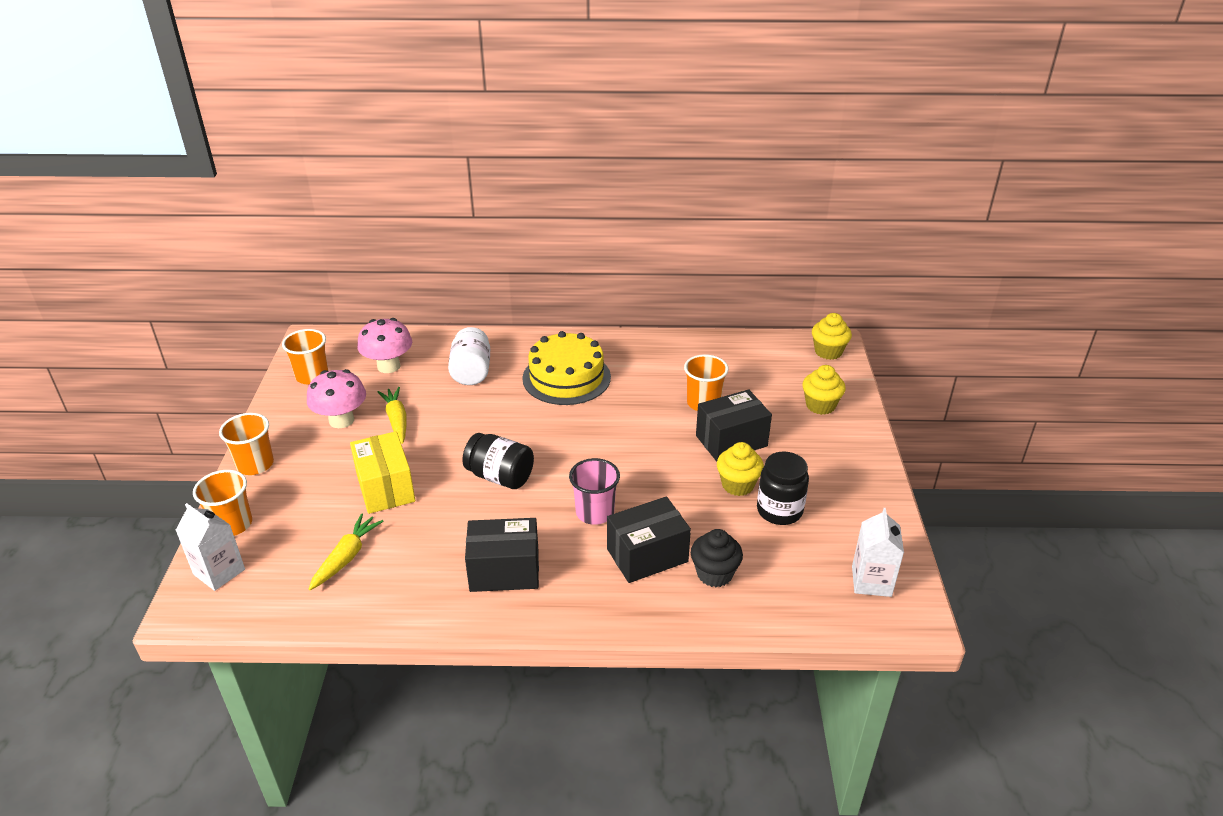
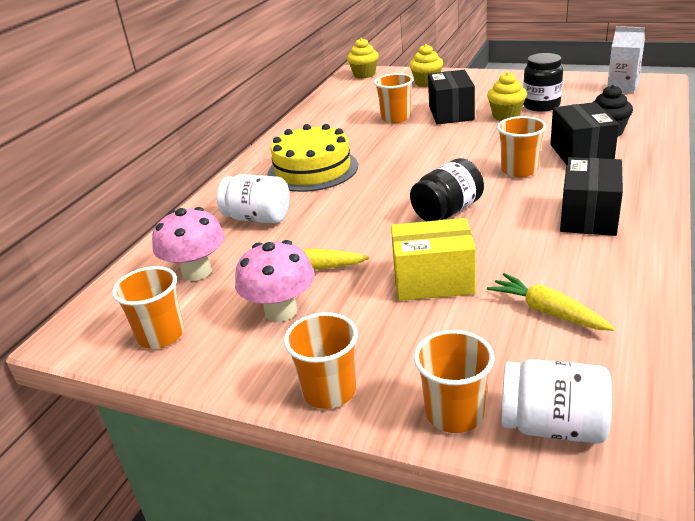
camera: 65 degrees left, 5 degrees down
(219, 572) = (553, 425): white carton -> white jar
(595, 512) = (519, 170): pink cup -> orange cup

